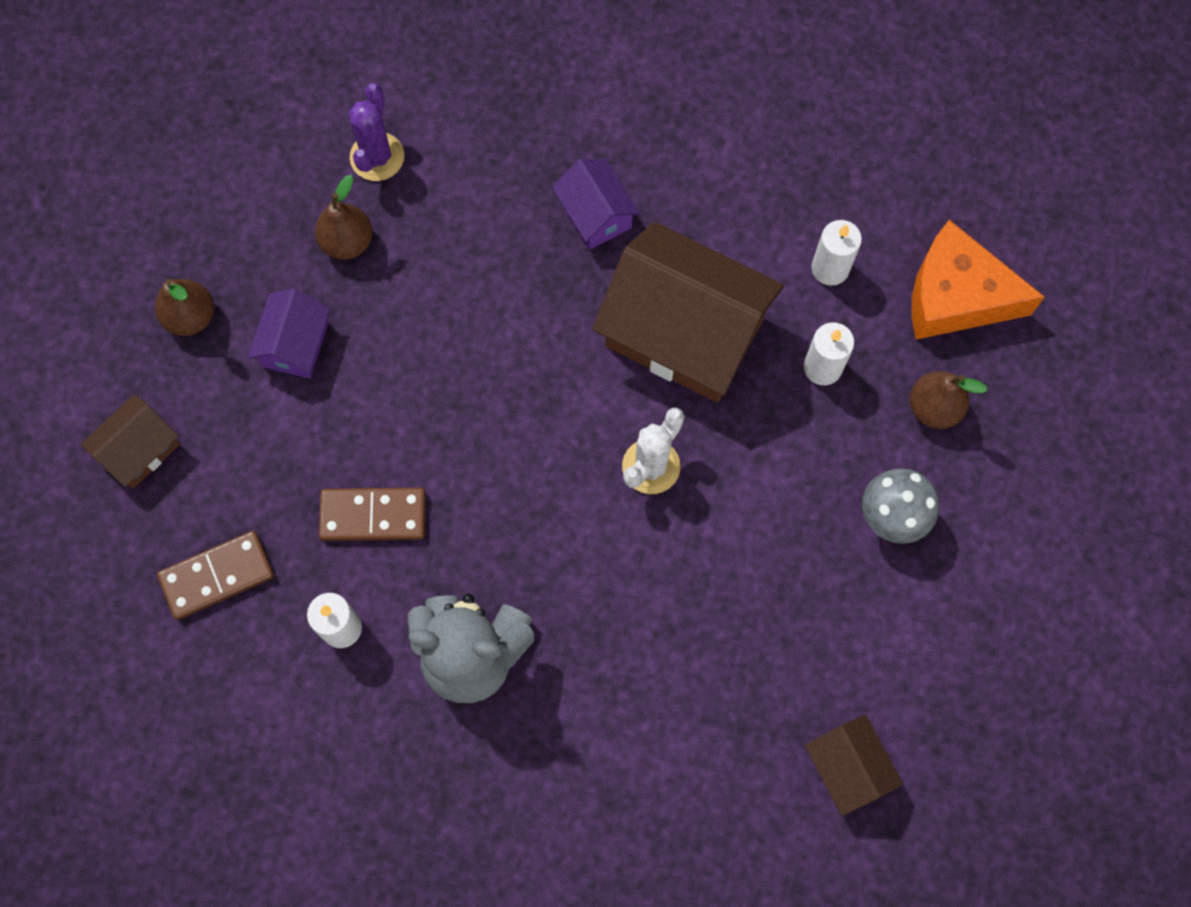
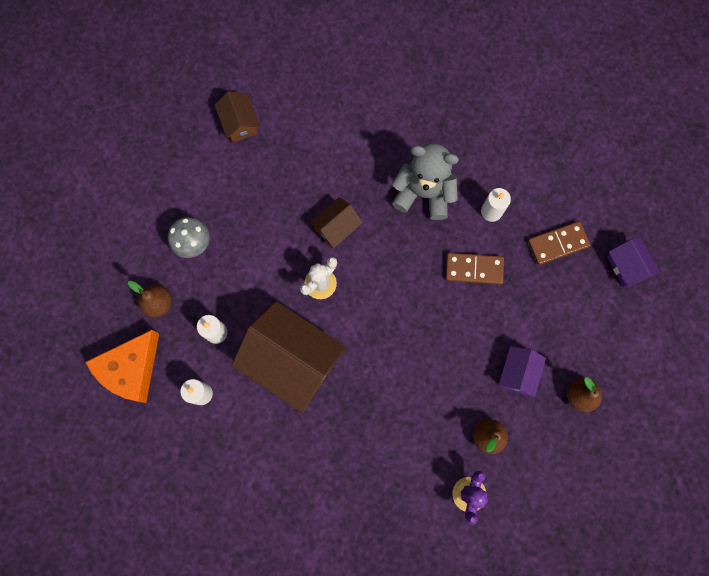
camera: 175 degrees left, 5 degrees up
(140, 450) = (604, 317): brown house -> brown house (336, 227)
(596, 214) = (336, 441): purple house -> purple house (627, 266)
(956, 296) = (131, 369): orange cheese -> orange cheese turned 105 degrees clockwise

